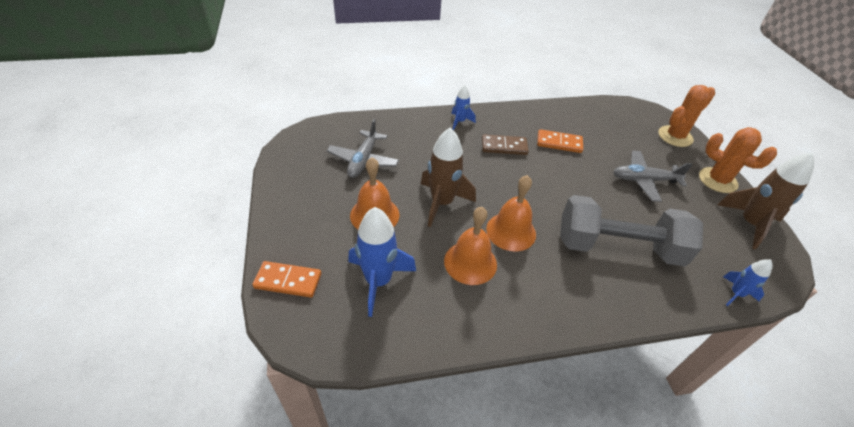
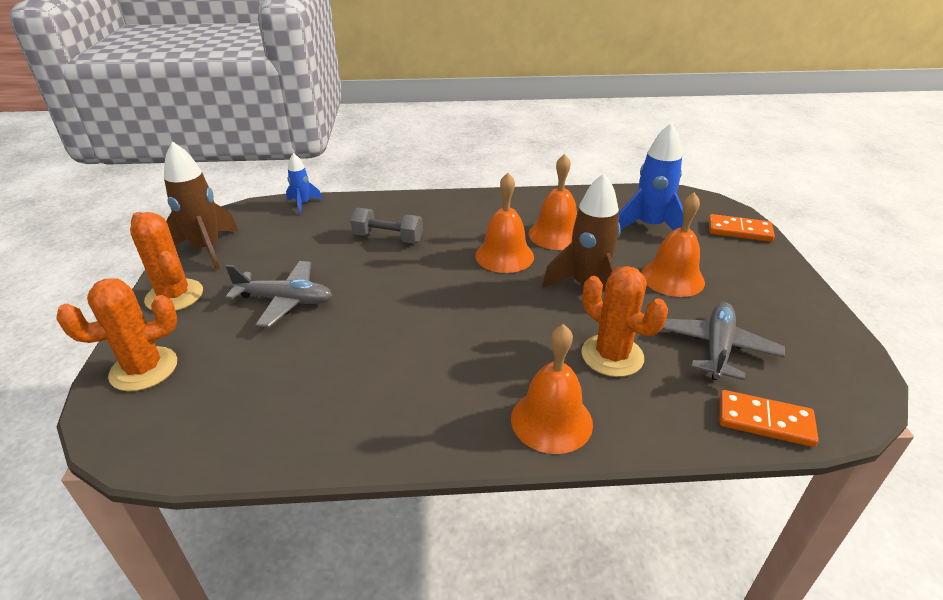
camera: 170 degrees left, 10 degrees down
(428, 153) = (612, 356): none -> orange cactus
(460, 121) = (551, 420): blue rocket -> orange bell
(504, 146) = (477, 362): brown domino -> none
(559, 143) = (374, 365): orange domino -> orange domino (765, 421)
(618, 247) = (388, 238): grey dumbbell -> grey dumbbell, size x0.51

